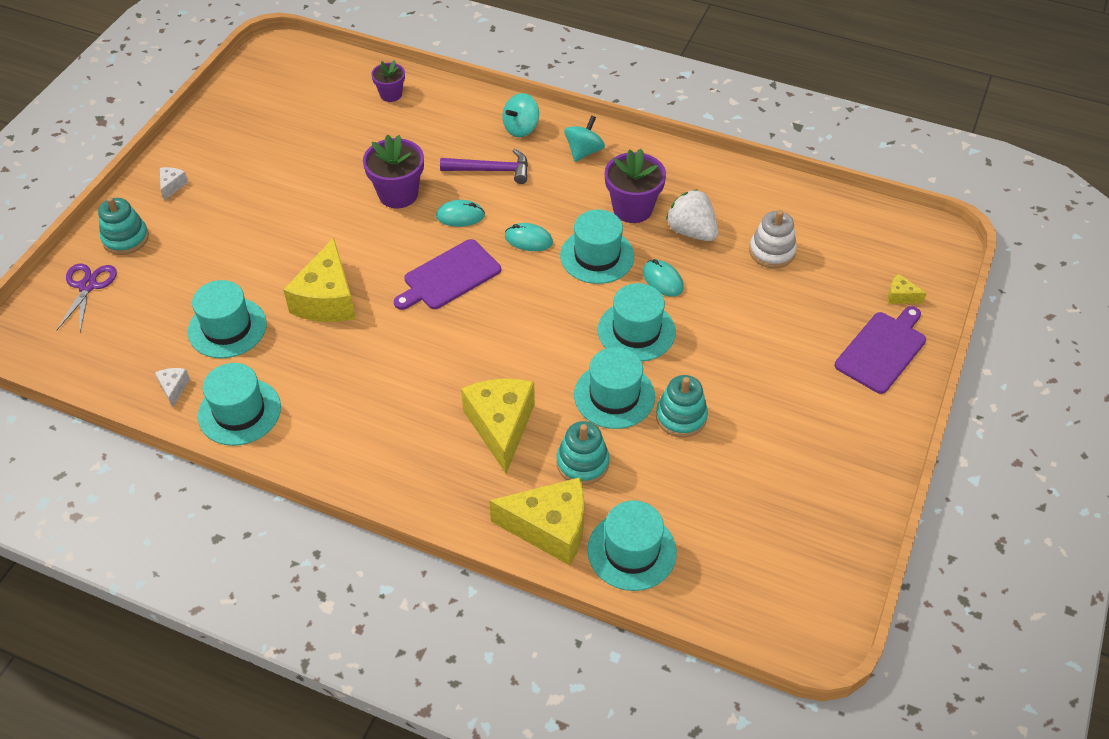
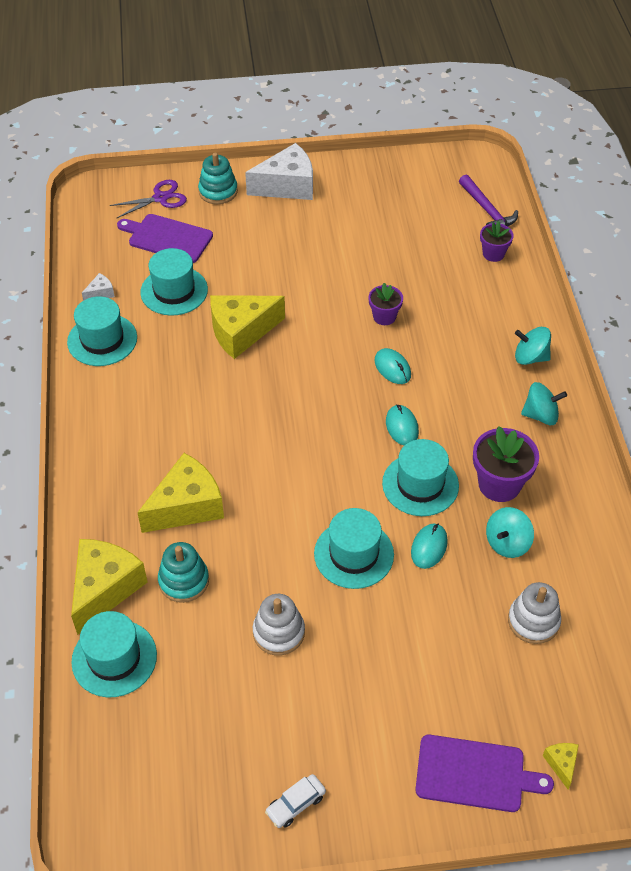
camera: 60 degrees right, 0 degrees up
(172, 186) = (287, 186): white cheese -> white cheese, size x2.31
(398, 194) = (384, 317): purple flower pot -> purple flower pot, size x0.60
(449, 276) = (320, 394): purple cutting board -> purple cutting board (167, 238)
(491, 170) = (461, 362): purple hammer -> purple hammer (487, 210)
(550, 528) = (105, 588): yellow cheese -> yellow cheese turned 135 degrees counterclockwise
(614, 395) = (270, 571): turquoise hat -> none
(681, 416) = (278, 632): turquoise stacking toy -> white stacking toy
(691, 231) = (507, 543): white strawberry -> turquoise spinning top
(849, 476) = (295, 804): none -> white car

